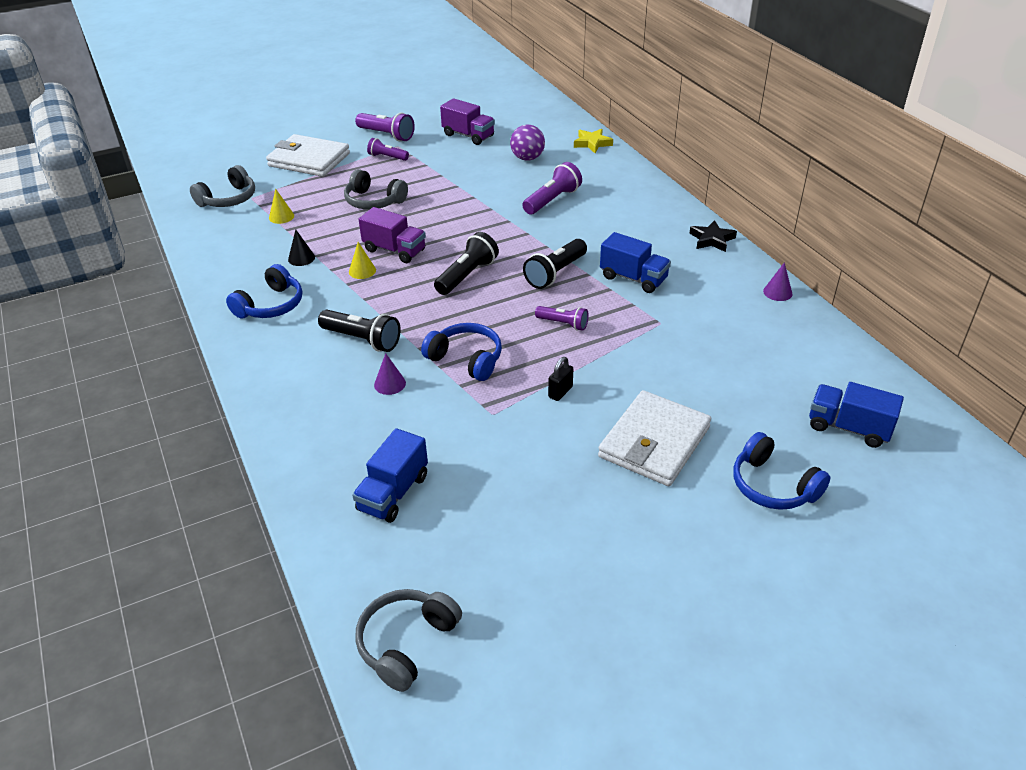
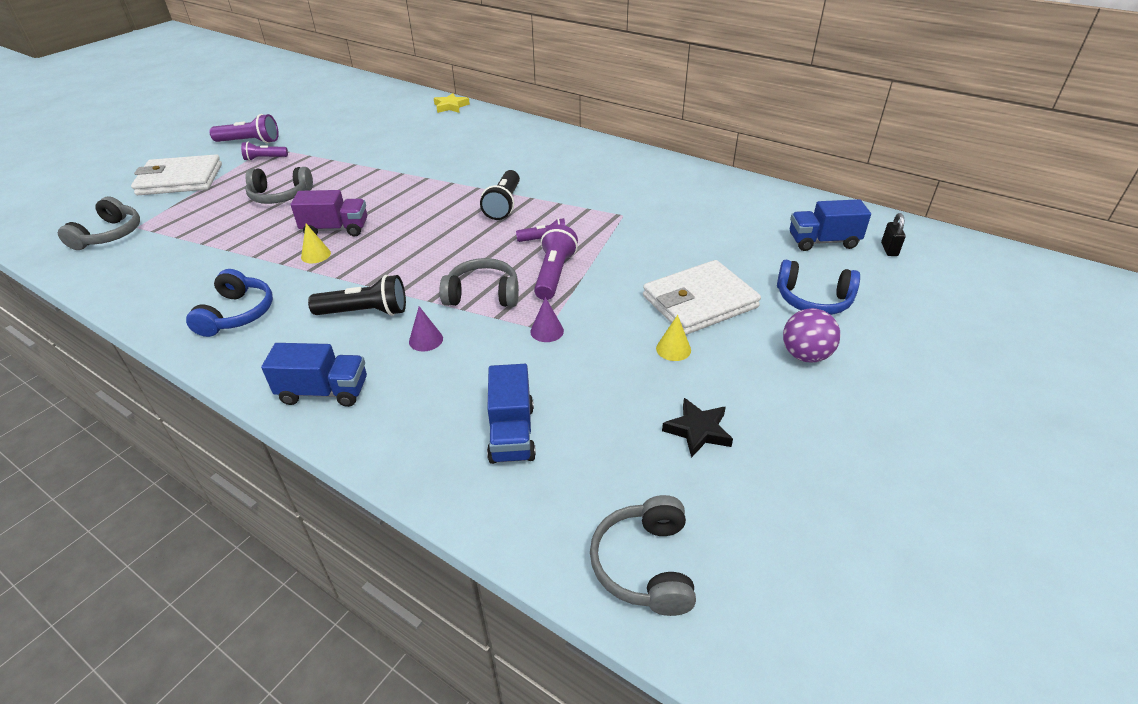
camera: 30 degrees left, 0 degrees up
(281, 216) = (187, 234): yellow cone -> yellow cone (673, 349)
(301, 258) = (239, 263): black cone -> none
(466, 359) = (483, 295): blue headphones -> grey headphones
(467, 275) = (425, 229): black flashlight -> none
(468, 135) = (333, 125): purple truck -> none
(527, 158) = (403, 129): purple ball -> purple ball (805, 355)
(552, 200) = (453, 153): purple flashlight -> purple flashlight (554, 274)
(560, 392) = (589, 292): black padlock -> black padlock (889, 249)
(633, 278) = (572, 190): blue truck -> blue truck (324, 391)
(654, 442) = (699, 302): white wallet -> white wallet turned 60 degrees clockwise
(712, 239) = (607, 148): black star -> black star (698, 430)
(777, 292) = (688, 169): purple cone -> purple cone (547, 331)

